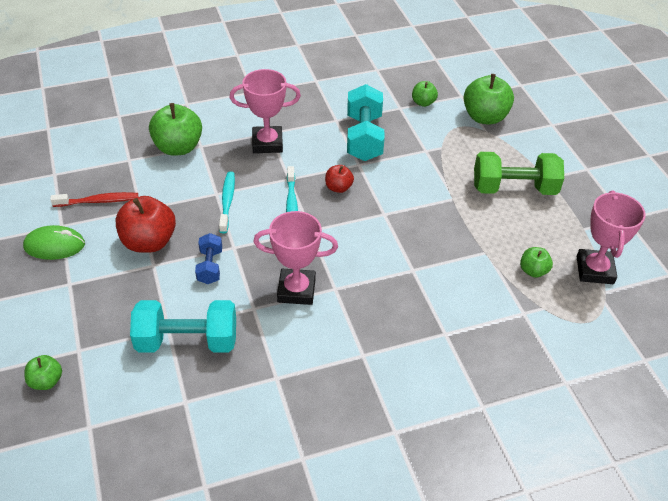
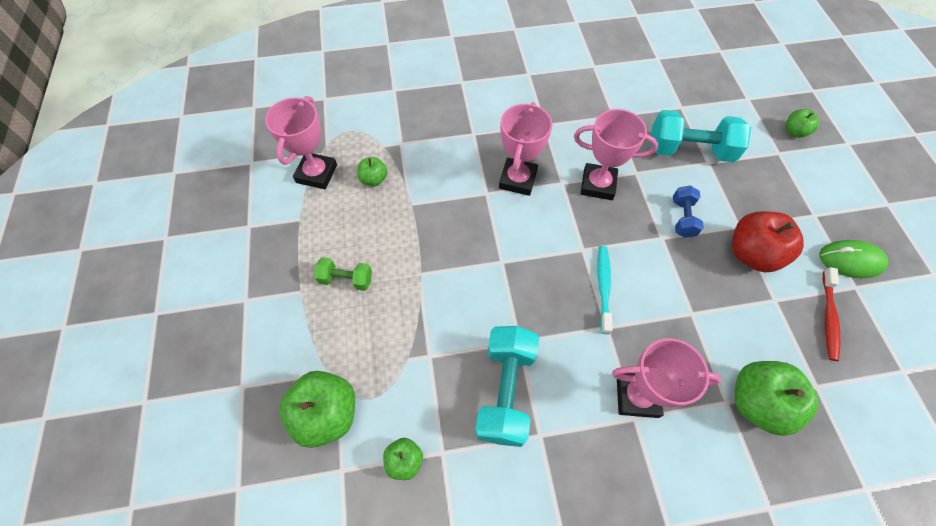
camera: 170 degrees left, 15 degrees up
(98, 201) = (828, 317): red toothbrush -> red toothbrush turned 75 degrees counterclockwise
(227, 201) = (677, 299): turquoise toothbrush -> none
(338, 188) = (548, 305): red apple -> none
(383, 286) = (517, 179): none -> pink trophy
(514, 189) = (346, 279): green dumbbell -> green dumbbell, size x0.54

